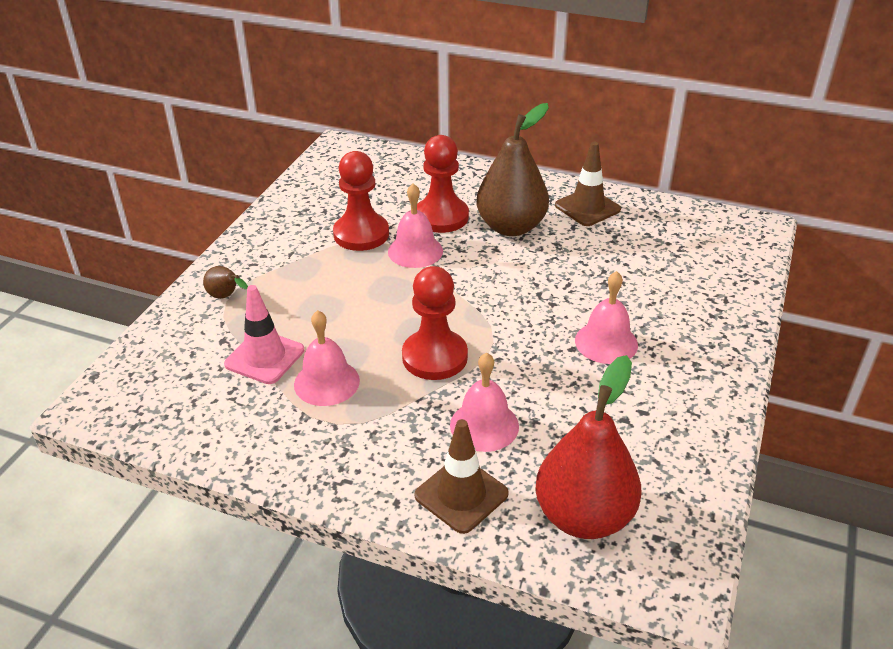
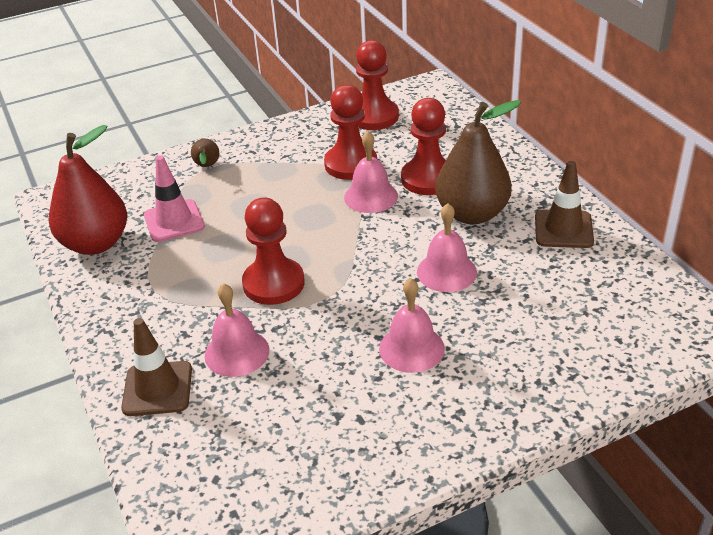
camera: 45 degrees right, 0 degrees up
(325, 189) = (374, 116): none -> red pawn
(326, 382) = (185, 260): pink bell -> pink bell (446, 272)
(583, 516) = (208, 460): red pear -> red pear (96, 243)

